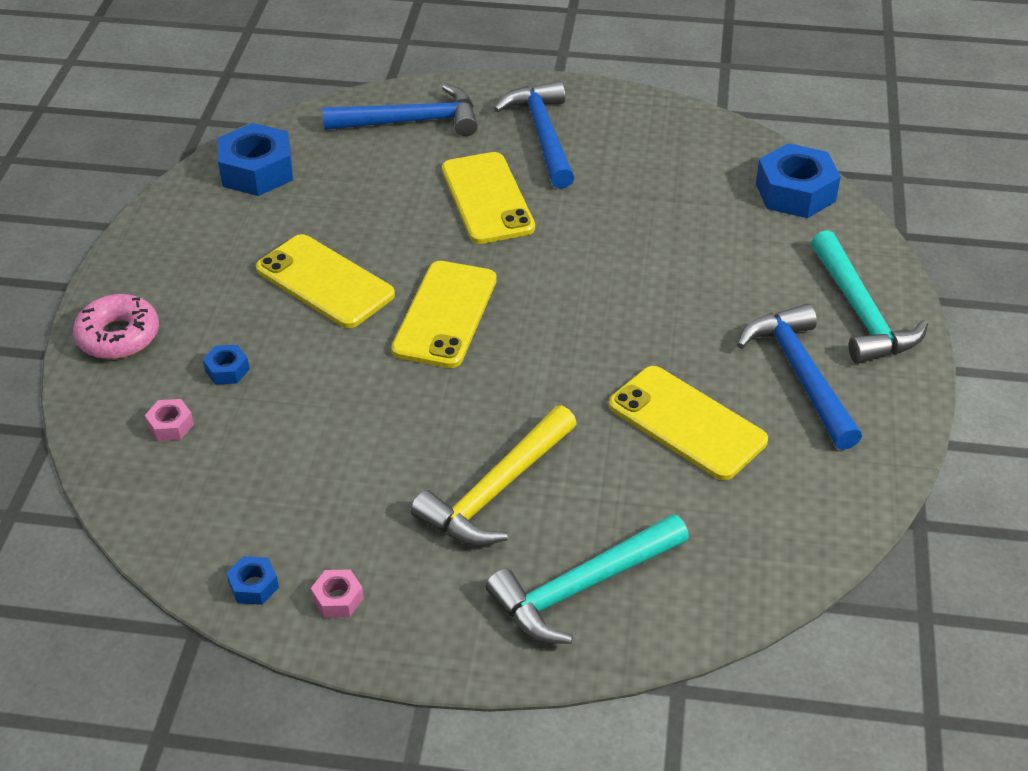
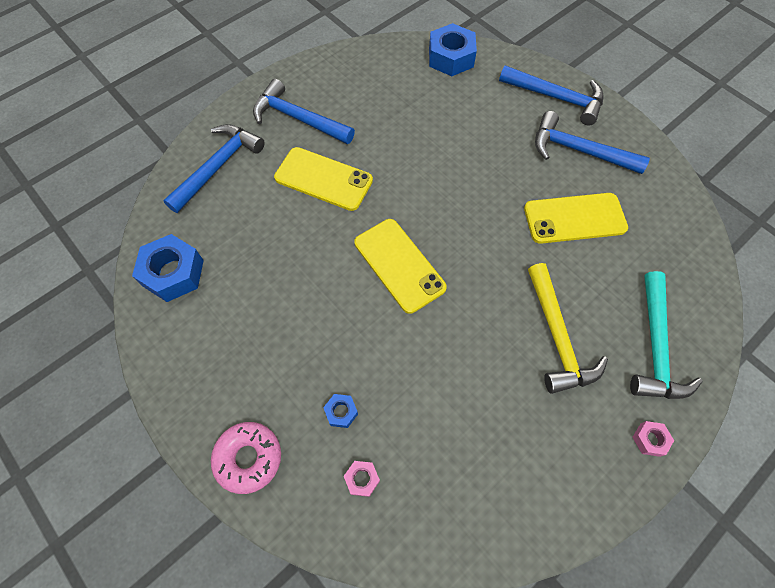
camera: 50 degrees left, 20 degrees up
(253, 586) = (538, 518): blue nut -> none
(324, 282) = (313, 306): yellow phone -> none
(338, 599) = (581, 476): pink nut -> pink nut (649, 439)
(860, 312) = (556, 98): turquoise hammer -> blue hammer

